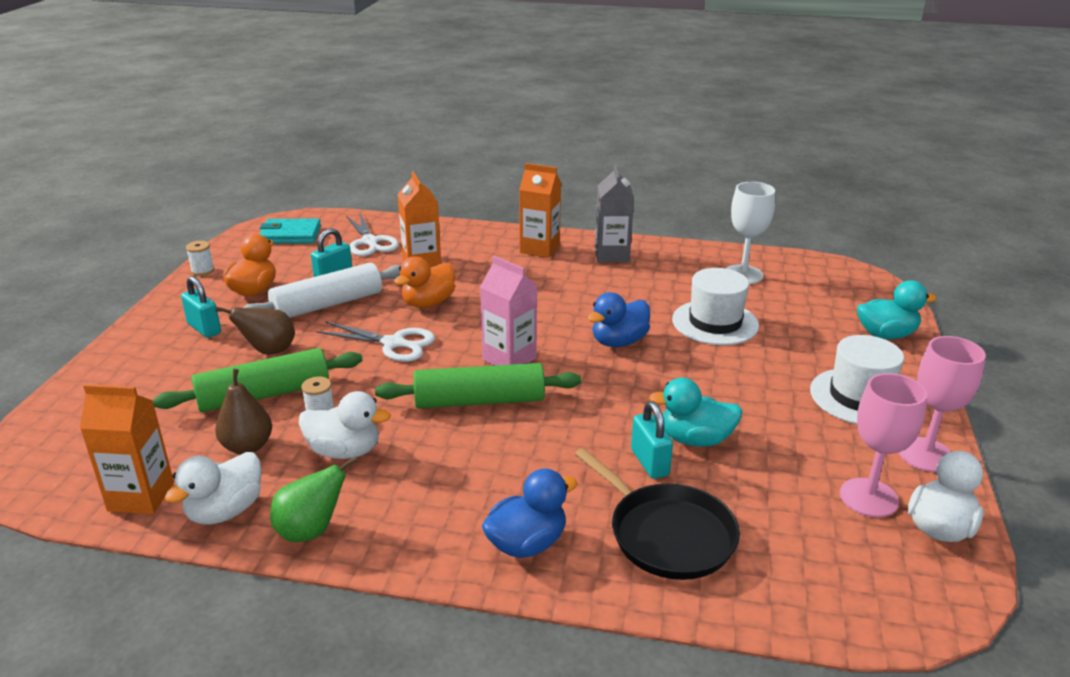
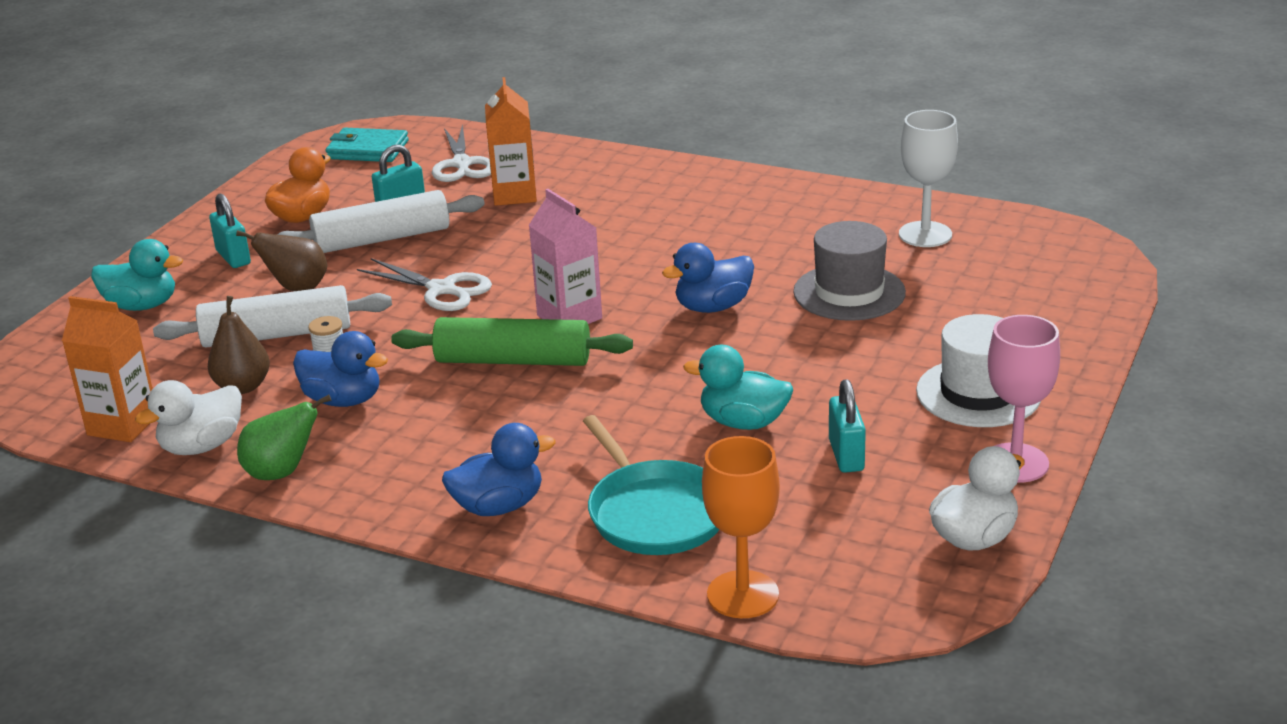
camera: 15 degrees right, 0 degrees up
(202, 270) = (250, 189): white spool -> none
(264, 394) = (277, 334): green rolling pin -> white rolling pin
(345, 451) = (343, 400): white duck -> blue duck
(428, 303) = (502, 245): orange duck -> none
(539, 249) = (672, 185): orange carton -> none
(612, 255) = (763, 198): grey carton -> none
(649, 462) = (676, 441): turquoise padlock -> turquoise padlock (846, 455)
(667, 534) = (655, 513): black pan -> turquoise pan
(715, 323) = (849, 292): white hat -> grey hat
(786, 610) = (743, 595): none -> orange goblet
(868, 498) = (911, 500): pink goblet -> none
(886, 335) = (1068, 323): turquoise duck -> turquoise duck (142, 305)

